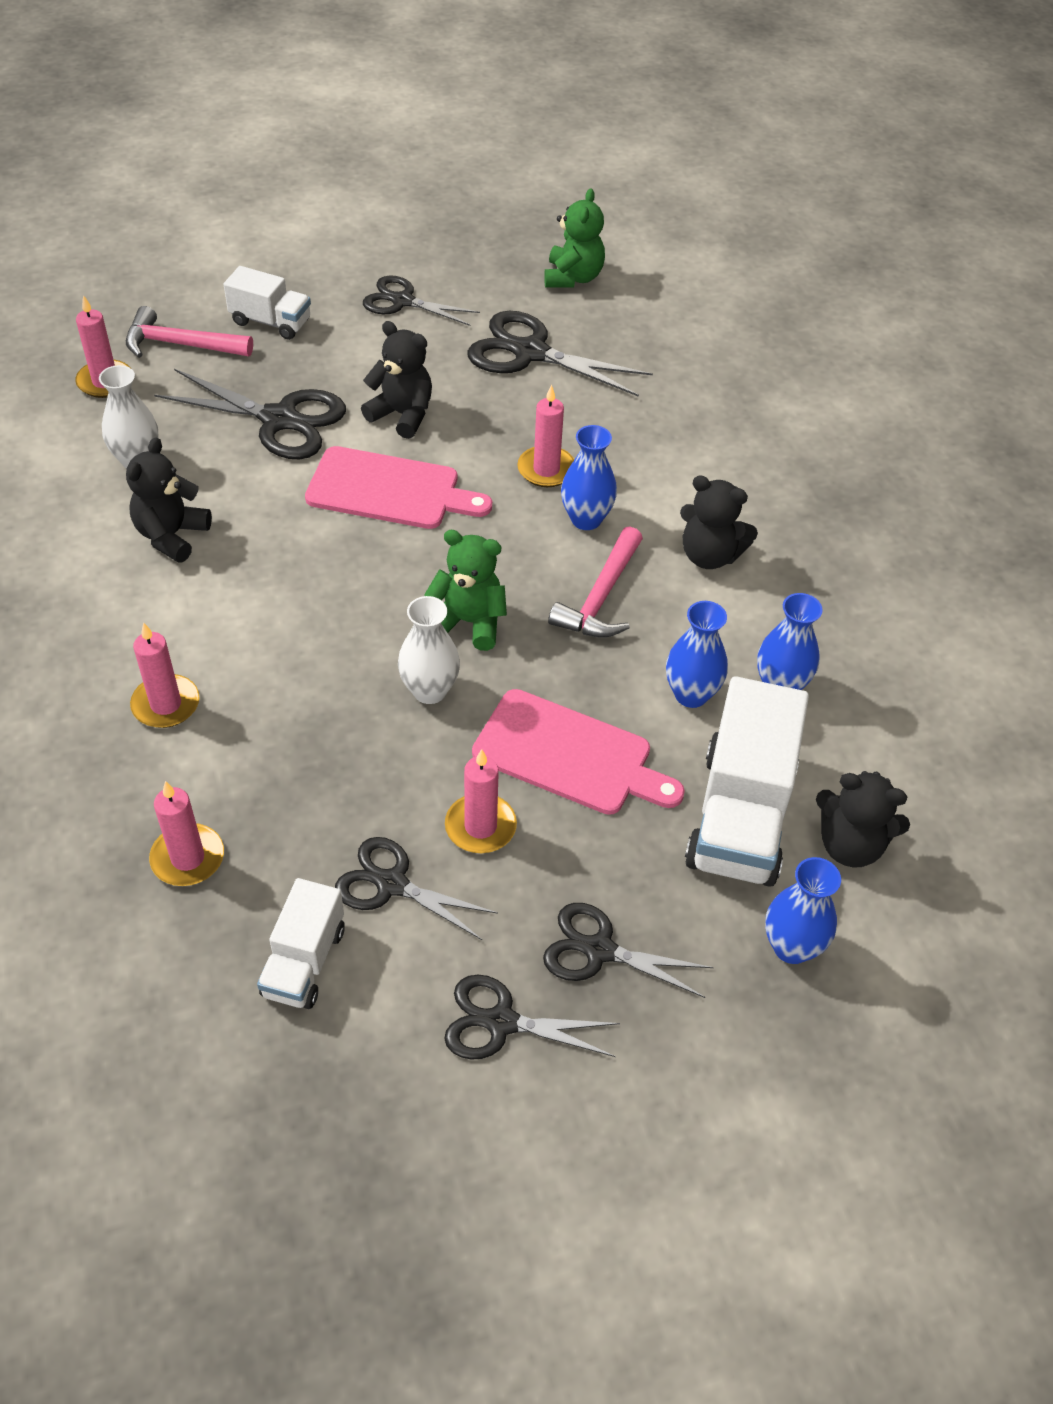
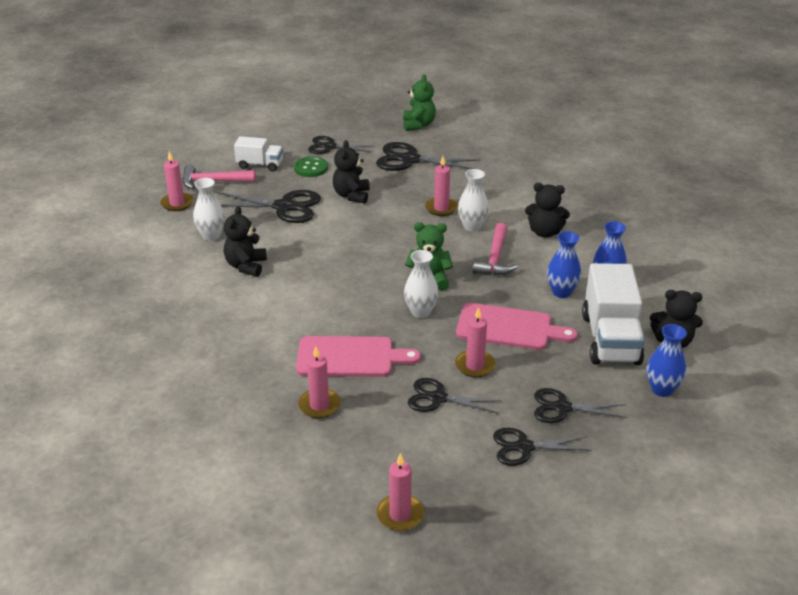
camera: 10 degrees left, 15 degrees down
(166, 704) = (276, 340): pink candle -> pink candle (400, 515)
(304, 962) = (405, 440): white truck -> none
(354, 343) = (311, 168): none -> green button
(389, 490) = (359, 229): pink cutting board -> pink cutting board (350, 357)
(402, 415) = (351, 195): black teddy bear -> black teddy bear turned 105 degrees counterclockwise
(586, 519) = (472, 226): blue vase -> white vase

